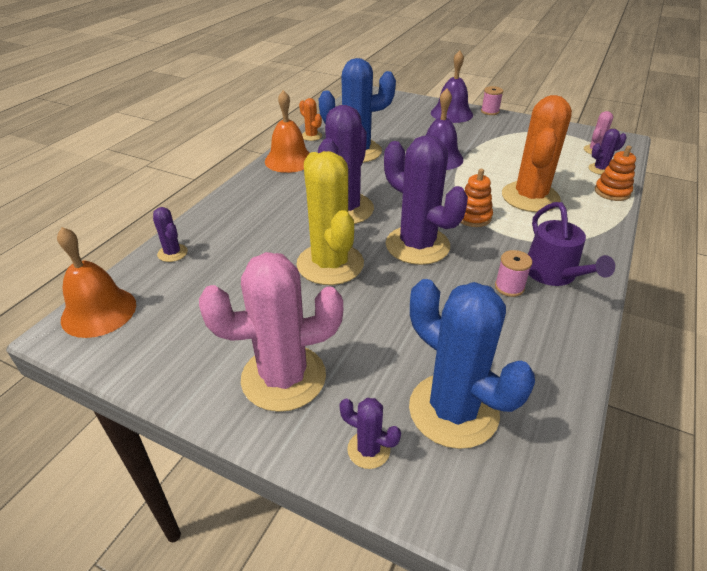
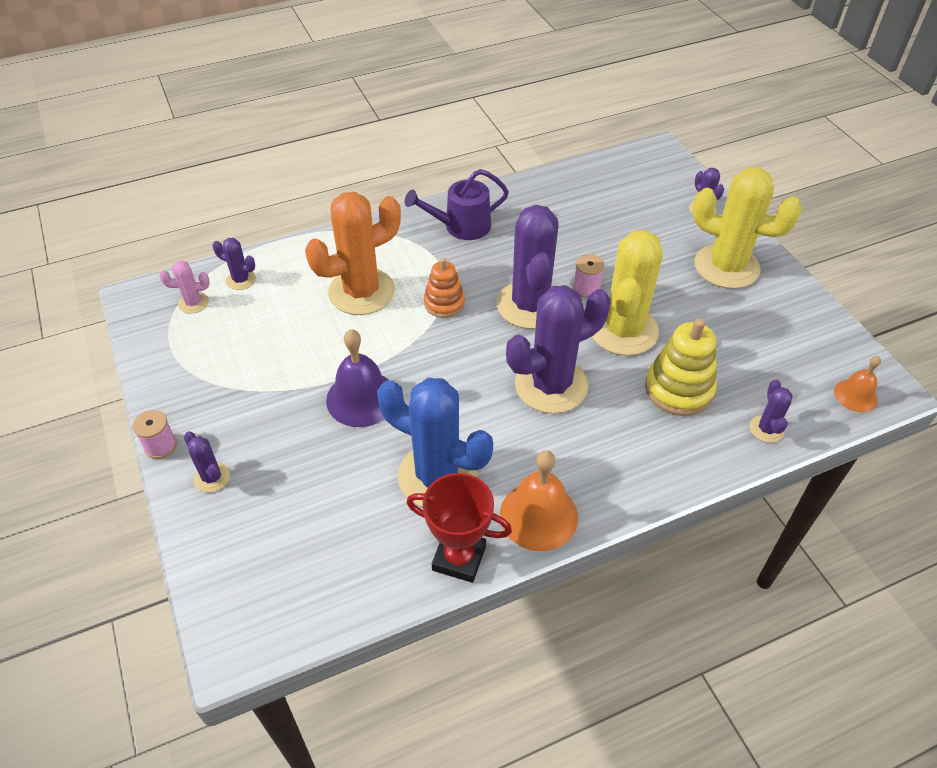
camera: 140 degrees left, 10 degrees up
(99, 311) = (855, 395): orange bell -> orange bell, size x0.59
(255, 247) = (678, 389): none -> yellow stacking toy
(283, 377) = (726, 266): pink cactus -> yellow cactus
(311, 136) = (459, 558): orange cactus -> red trophy
(451, 113) = (212, 477): purple bell -> purple cactus
(453, 410) = (636, 200): blue cactus -> none
(509, 287) = (507, 236): pink spool -> pink spool (586, 288)
(554, 274) = (461, 226): purple watering can -> purple watering can turned 135 degrees counterclockwise
(612, 192) = (285, 254): orange stacking toy -> none

